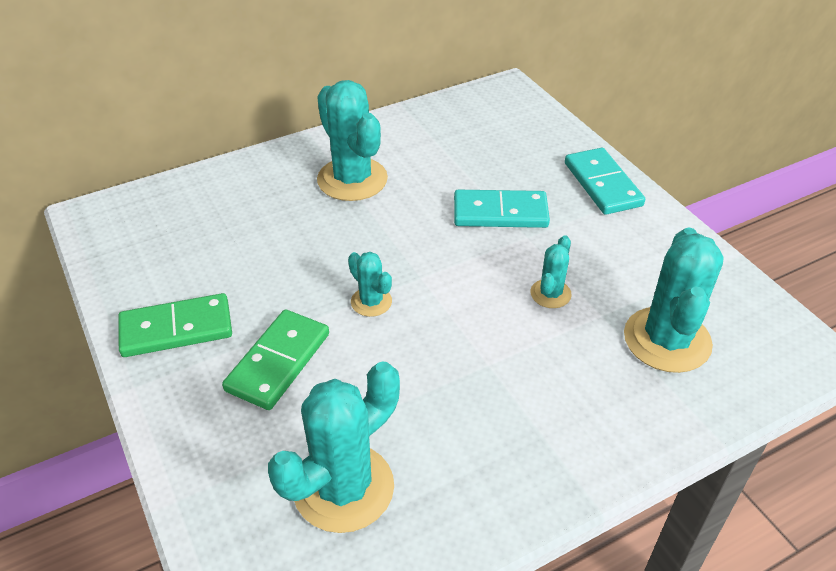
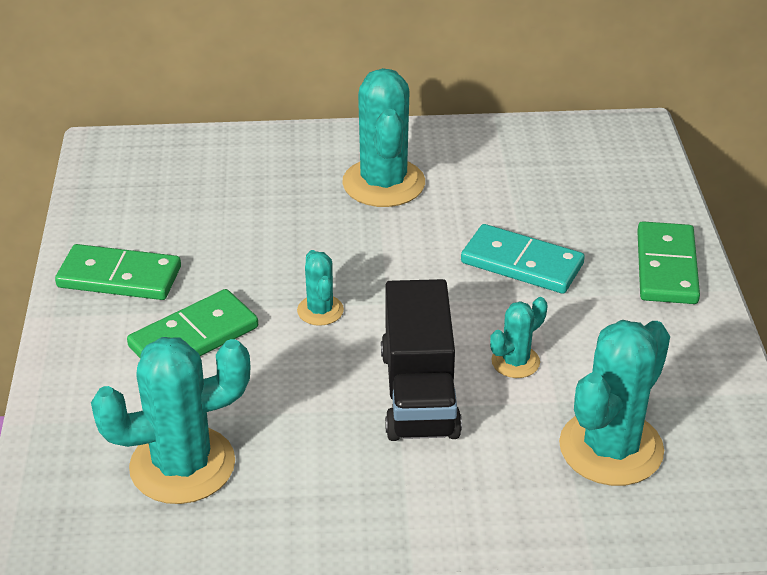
camera: 25 degrees right, 5 degrees down
(497, 346) = (419, 393): none -> black truck
(602, 184) = (667, 267): turquoise domino -> green domino

